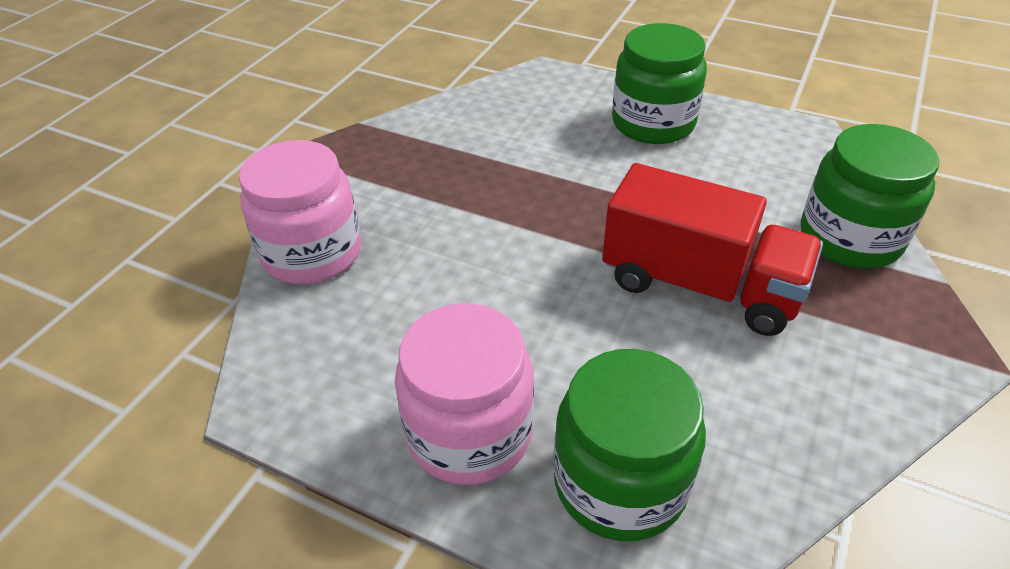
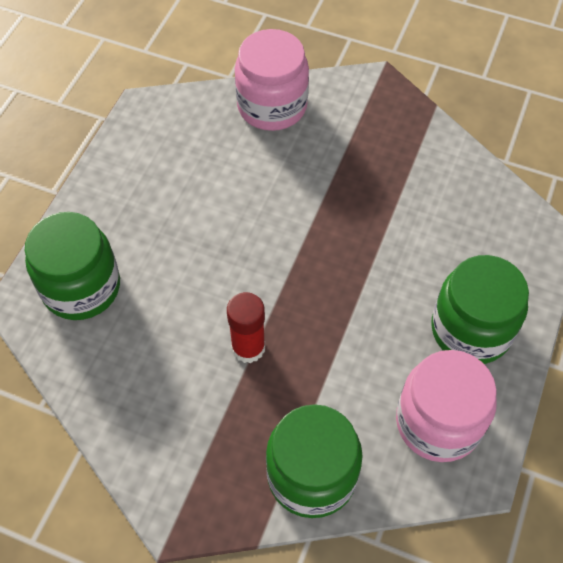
camera: 85 degrees right, 15 degrees up
(469, 433) = (119, 210): pink jar -> pink jar (438, 422)
(700, 285) = (248, 347): red truck -> red glue stick

